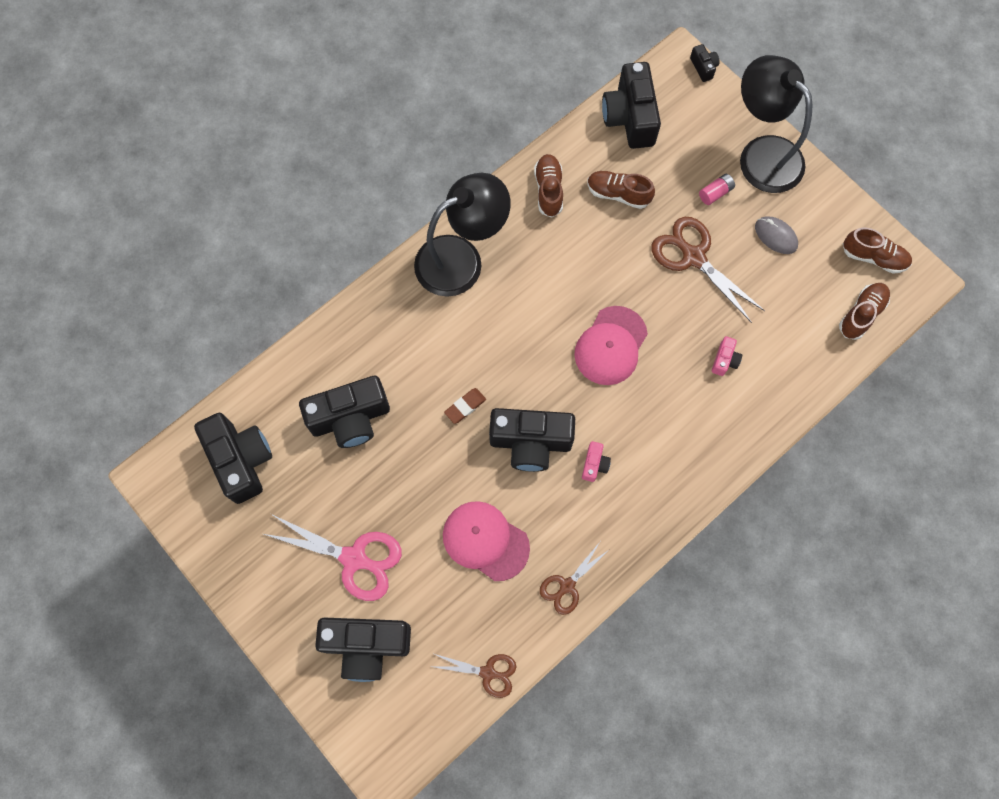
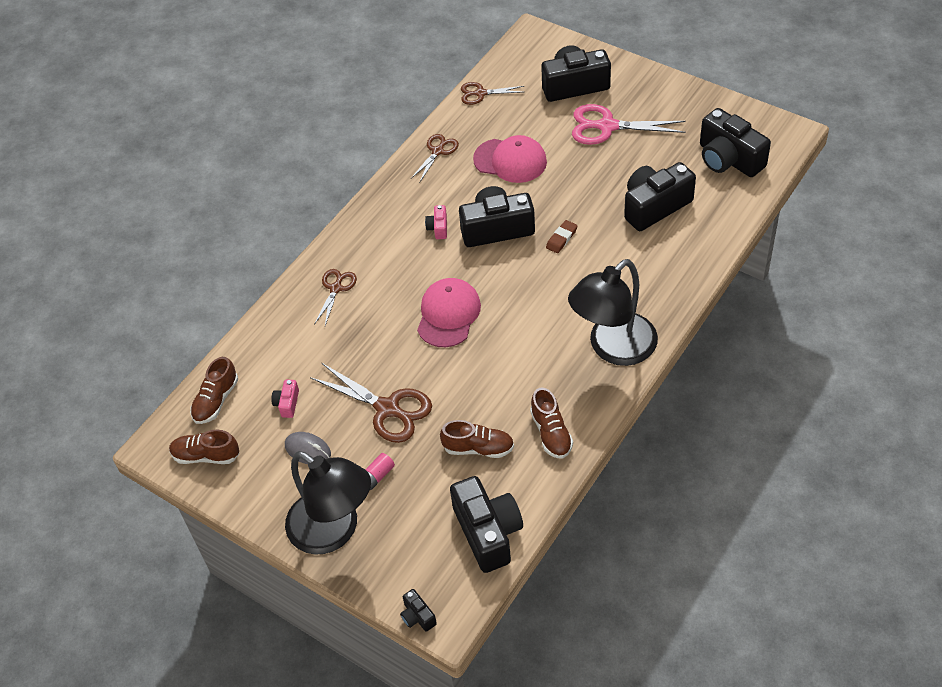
camera: 170 degrees right, 20 degrees down
(722, 415) = (336, 288): none -> brown scissors
(724, 360) = (341, 330): pink camera -> pink camera (287, 403)

